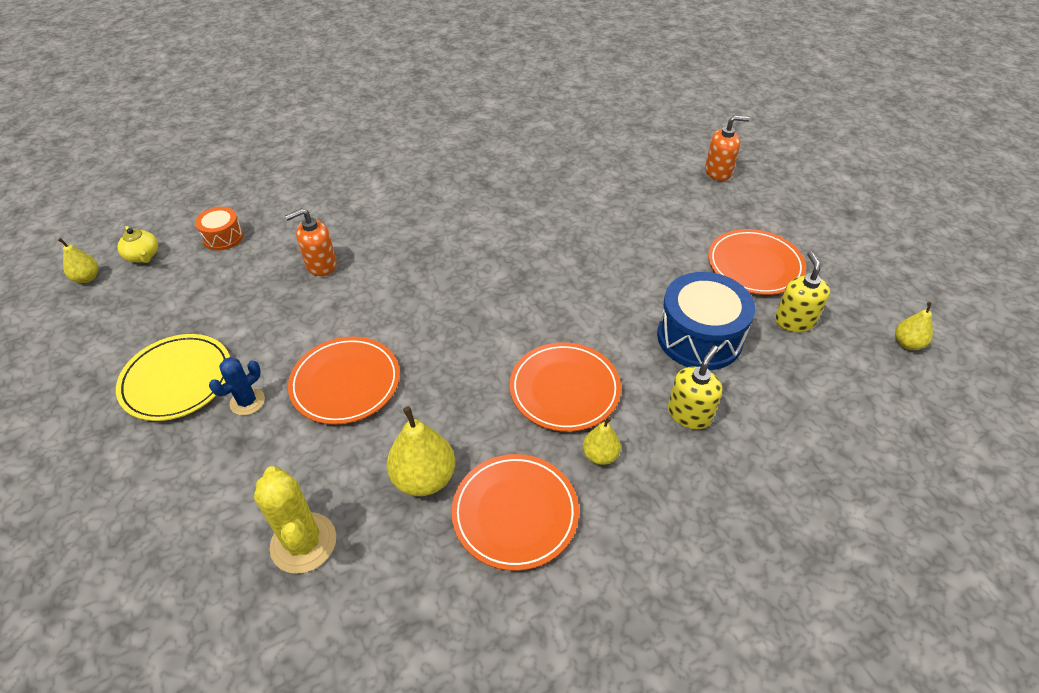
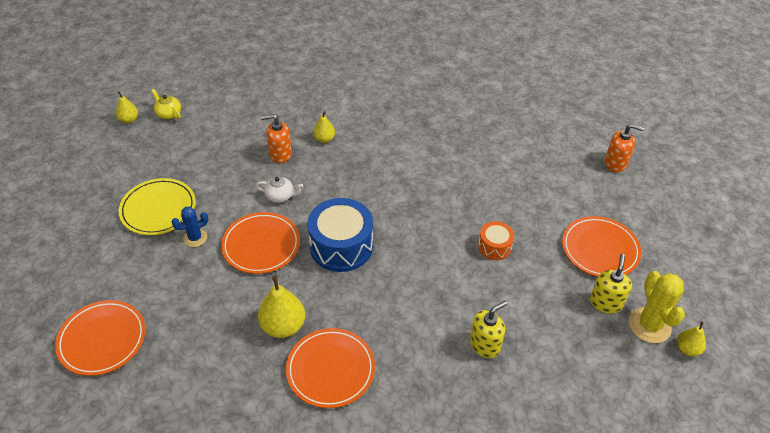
camera: 20 degrees right, 0 degrees up
(143, 256) = (168, 114): yellow teapot -> yellow teapot turned 150 degrees clockwise
(223, 237) = (224, 114): orange drum -> orange drum (494, 246)
(303, 543) = (193, 341): yellow cactus -> yellow cactus (649, 325)
(344, 315) = (280, 196): none -> white teapot
(564, 389) = (405, 298): orange plate -> orange plate (102, 339)
(600, 455) = (406, 351): yellow pear -> yellow pear (324, 139)
(699, 337) = (524, 291): blue drum -> blue drum (341, 246)

